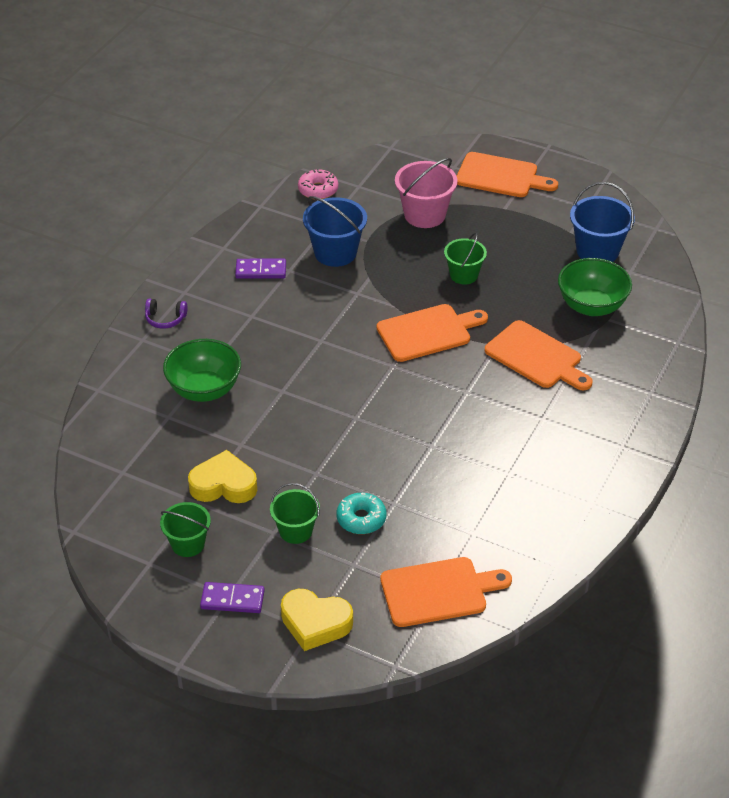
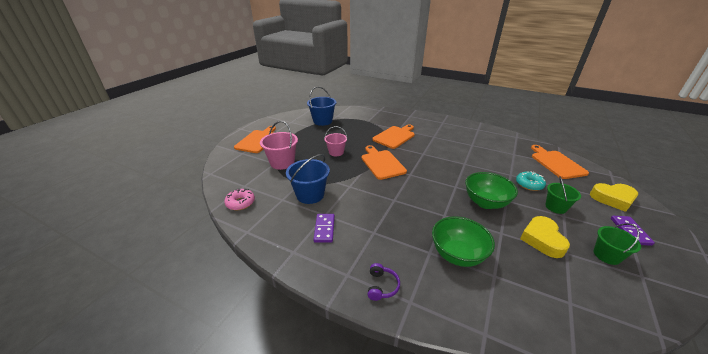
camera: 90 degrees left, 10 degrees down
(315, 623) = (613, 199): yellow heart -> yellow heart turned 75 degrees clockwise
(464, 275) = (336, 152): green bucket -> pink bucket
(591, 306) = (359, 124): green bowl -> green bowl (485, 202)

